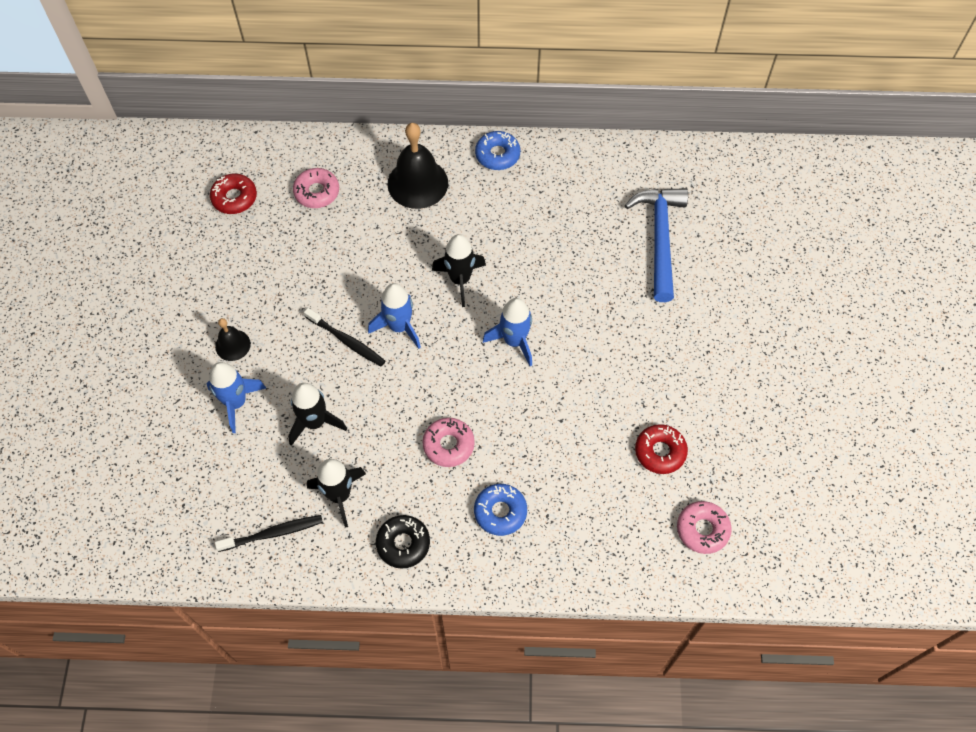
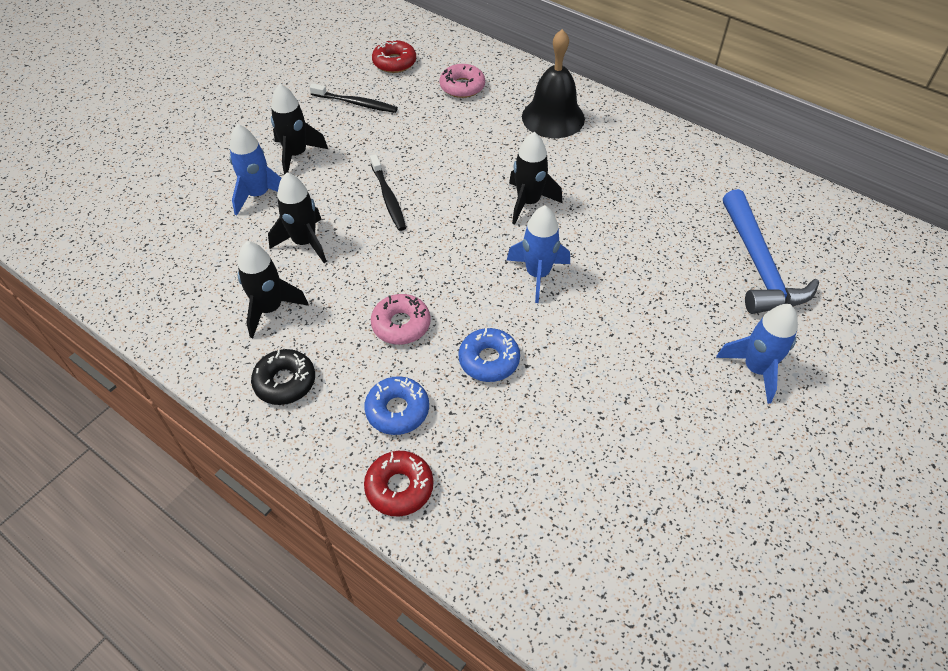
camera: 35 degrees right, 10 degrees down
(232, 345) = (296, 155): black bell -> black rocket
(273, 533) = (189, 306): black toothbrush -> black toothbrush (356, 103)
(399, 327) = (442, 210): blue rocket -> blue rocket (755, 369)
(497, 155) = (644, 129): blue donut -> blue donut (489, 360)
(660, 239) = (758, 265): blue hammer -> blue hammer turned 135 degrees clockwise
(660, 452) = (609, 455): red donut -> red donut (399, 487)
(702, 529) = (597, 564): pink donut -> none

